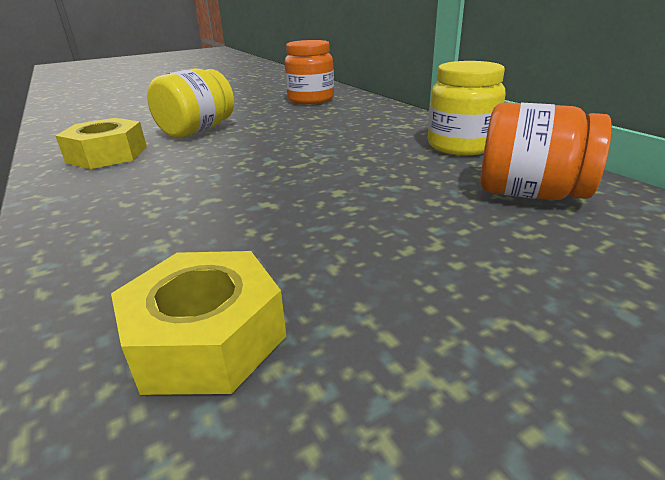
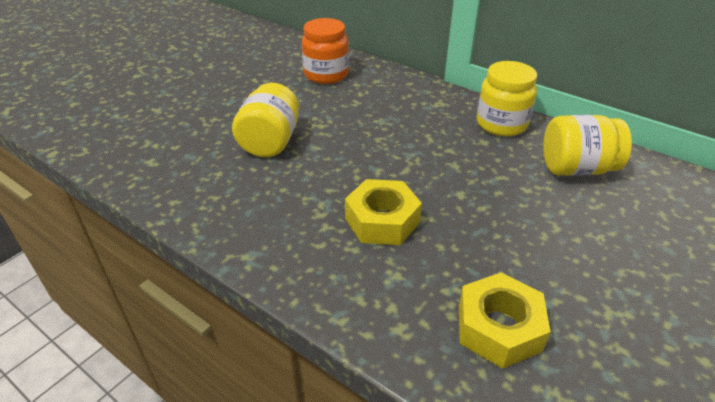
camera: 25 degrees left, 10 degrees up
(107, 155) = (226, 193): yellow nut -> yellow nut (382, 221)
(529, 194) = (576, 169): orange jar -> yellow jar

